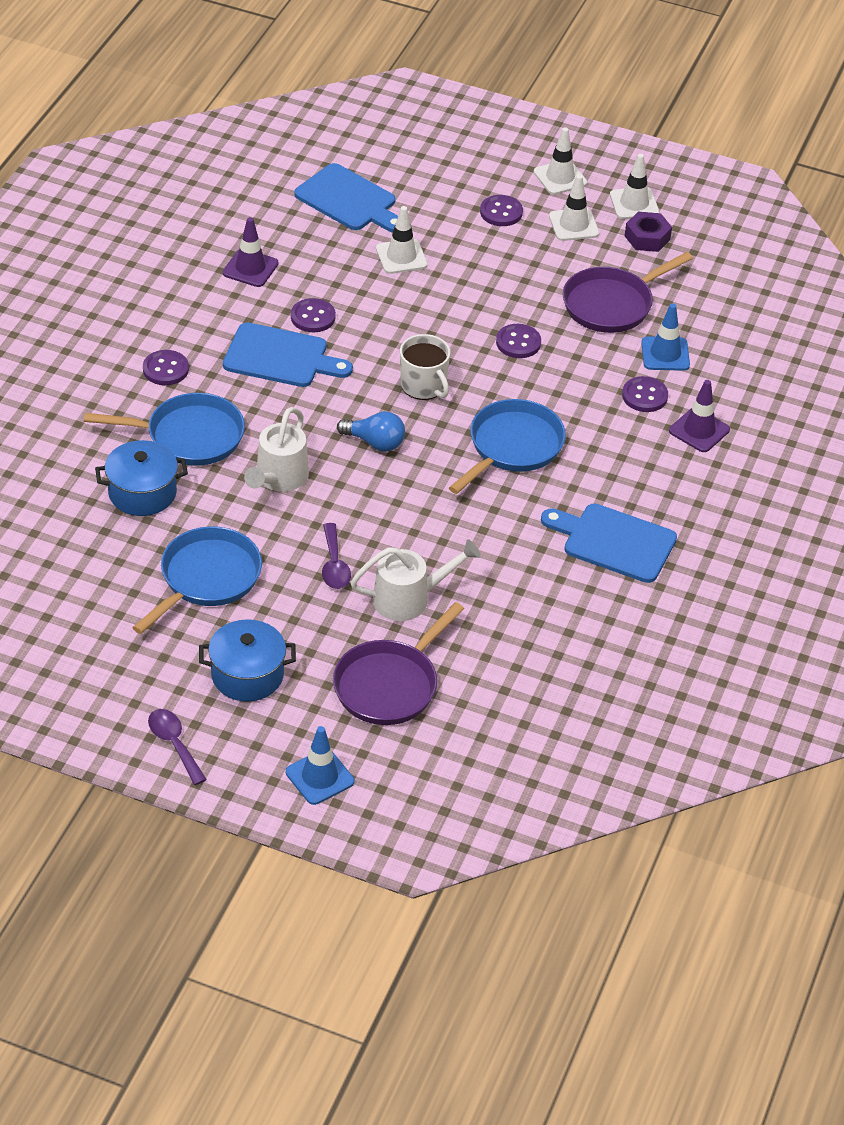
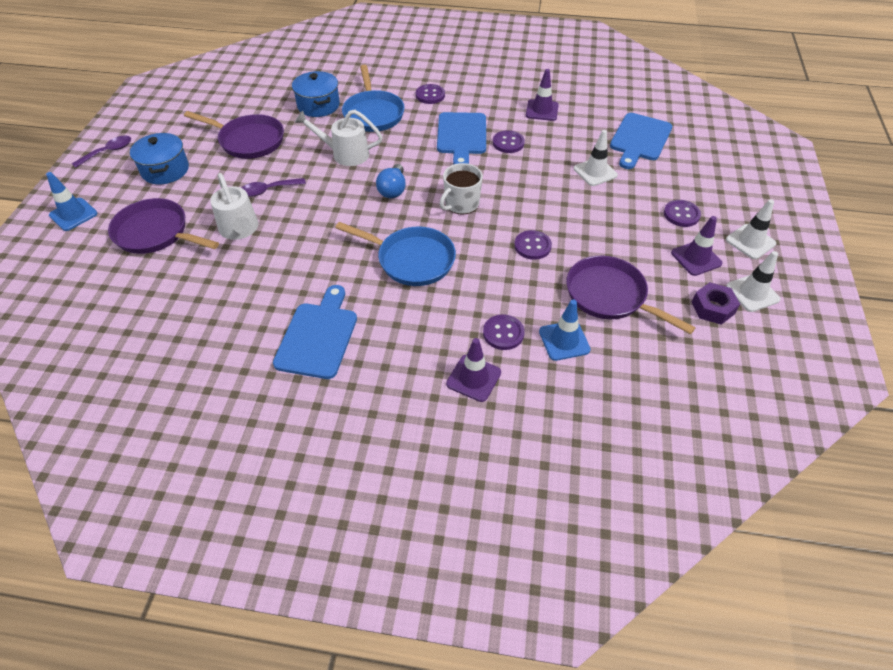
camera: 80 degrees right, 5 degrees up
(206, 579) = (248, 141): blue pan -> purple pan
(573, 225) = (696, 258): white traffic cone -> purple traffic cone

